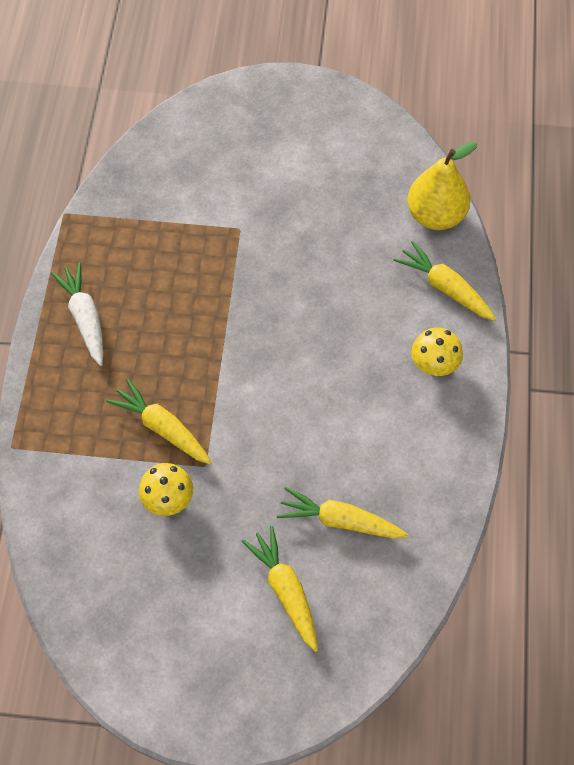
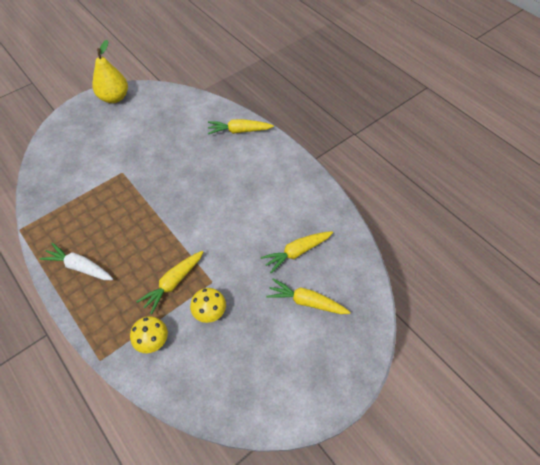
camera: 45 degrees left, 5 degrees down
(162, 428) = (173, 283): yellow carrot -> yellow carrot turned 45 degrees counterclockwise
(434, 364) = (266, 161): yellow mushroom -> yellow mushroom (152, 340)
(435, 216) = (206, 108): yellow pear -> yellow pear (114, 98)

